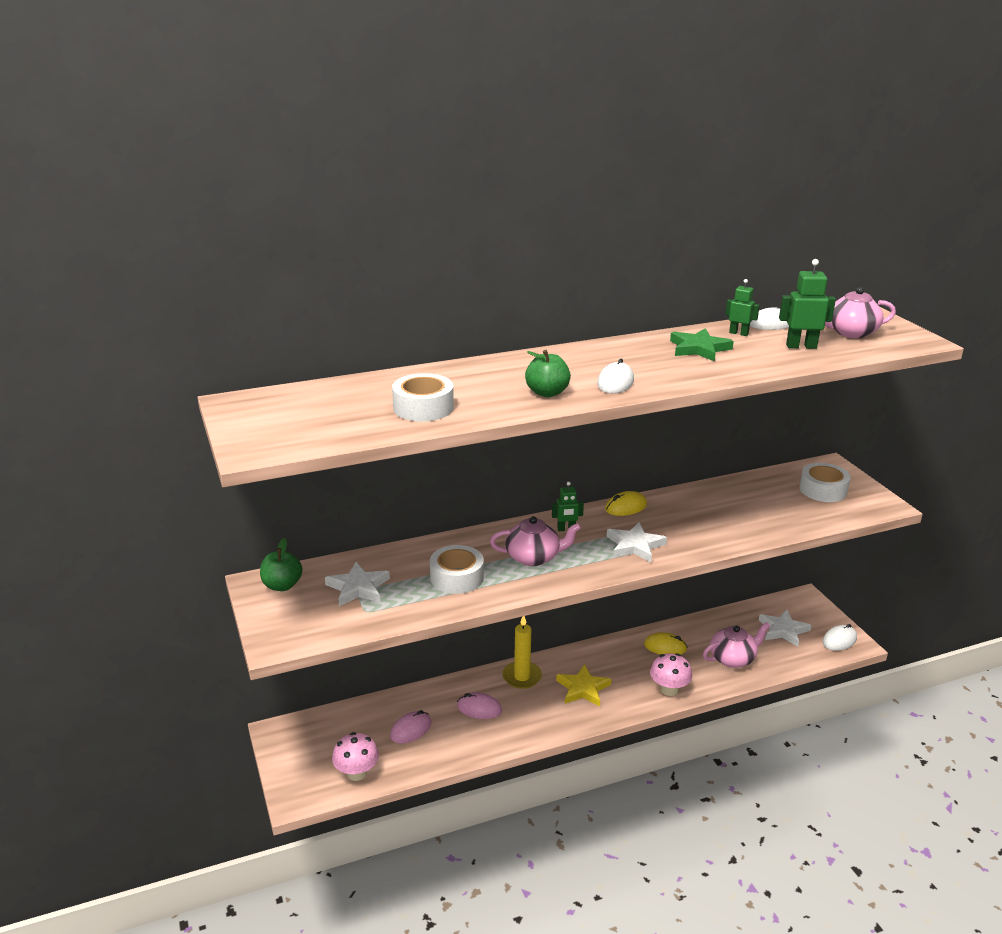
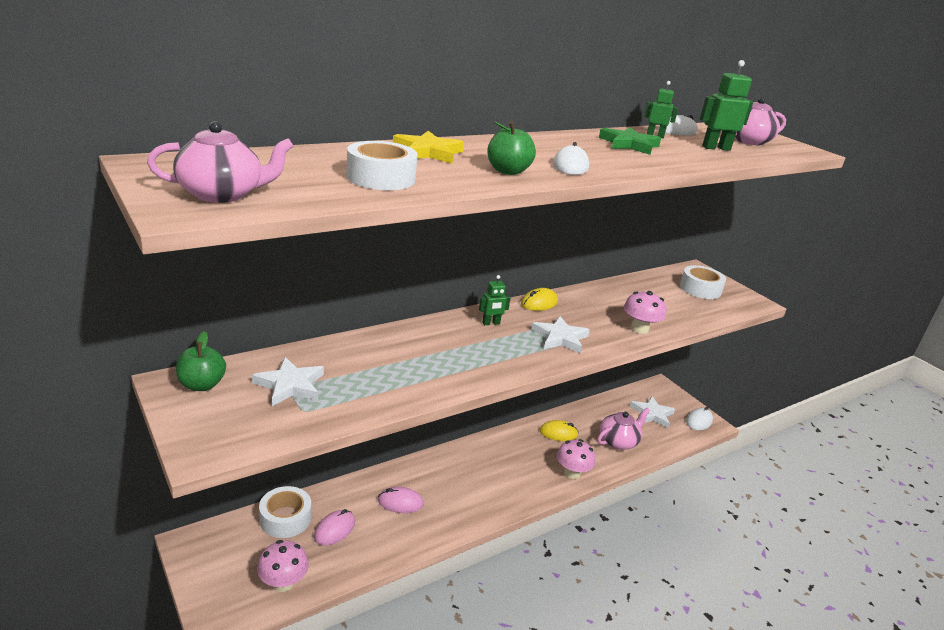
camera: 15 degrees left, 0 degrees up
(457, 577) = (395, 372): white tape -> white tape (285, 518)
(522, 677) = (435, 468): yellow candle -> none
(533, 557) = (468, 350): pink teapot -> pink teapot (222, 194)
(583, 688) = (495, 476): yellow star -> yellow star (428, 152)
(728, 536) = (639, 329): none -> pink mushroom

